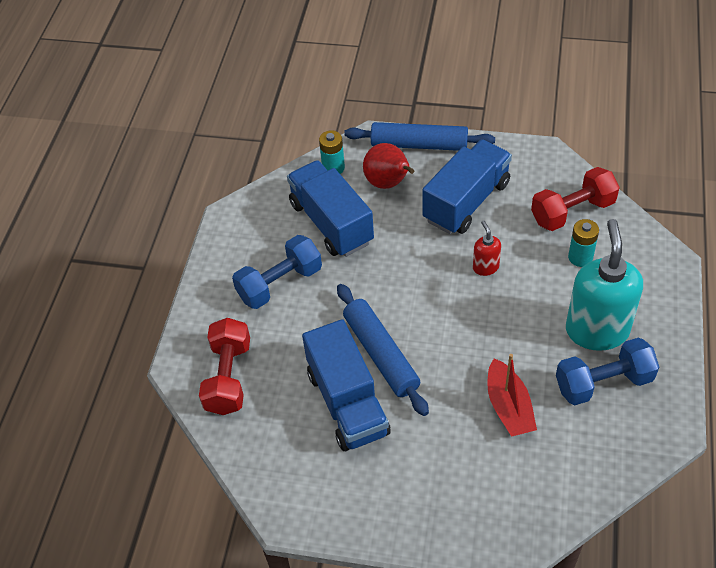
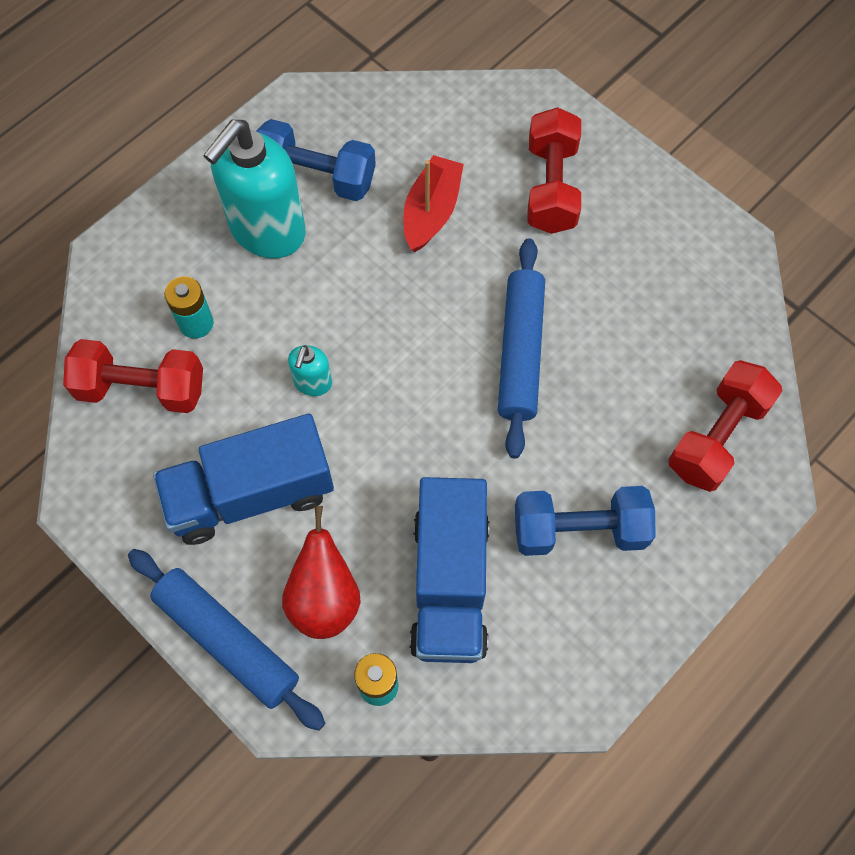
camera: 150 degrees left, 15 degrees up
(347, 403) = (597, 320): blue truck -> none
(444, 477) = (551, 187): none -> red dumbbell
(485, 267) = (313, 383): red soap dispenser -> turquoise soap dispenser

